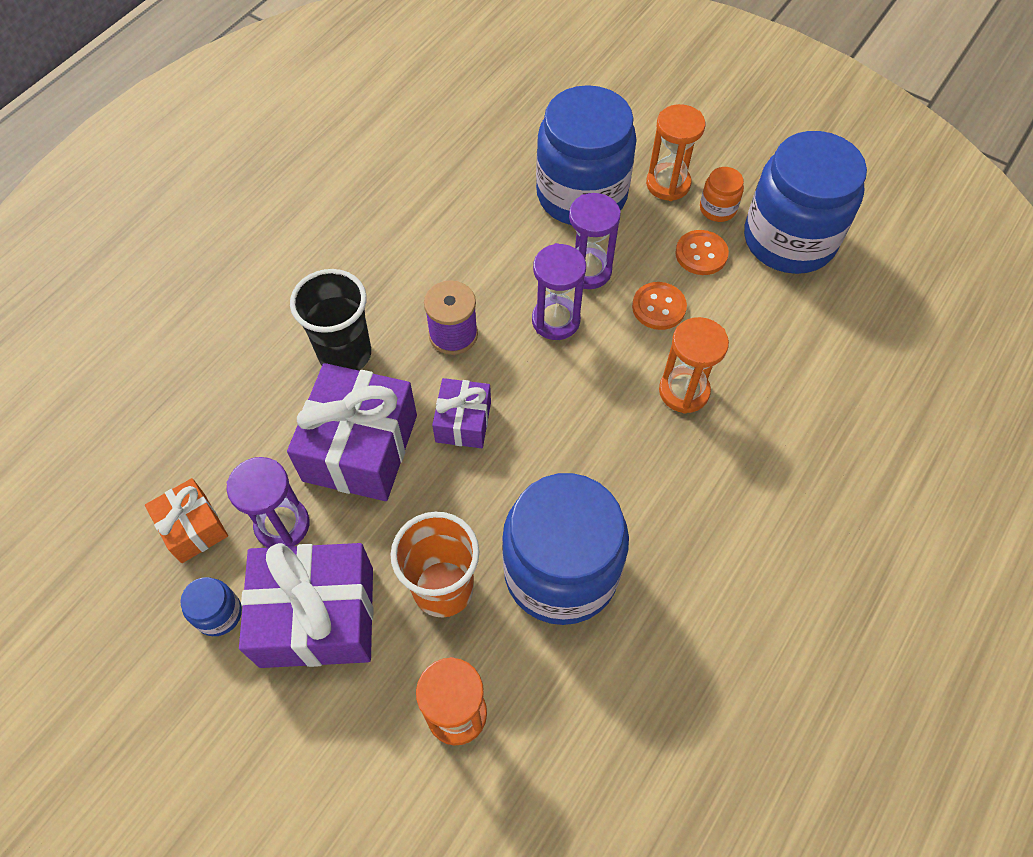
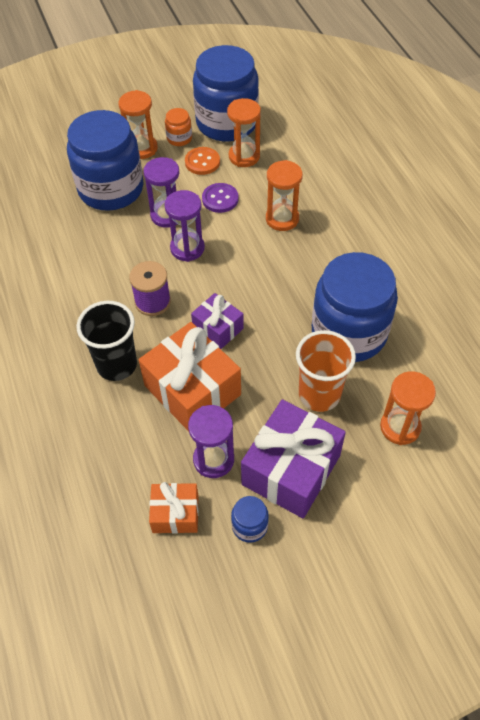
camera: 55 degrees left, 5 degrees down
(360, 448) = (192, 390): purple gift -> orange gift
(658, 307) = (220, 199): orange button -> purple button
(750, 290) = (244, 156): none -> orange hourglass

